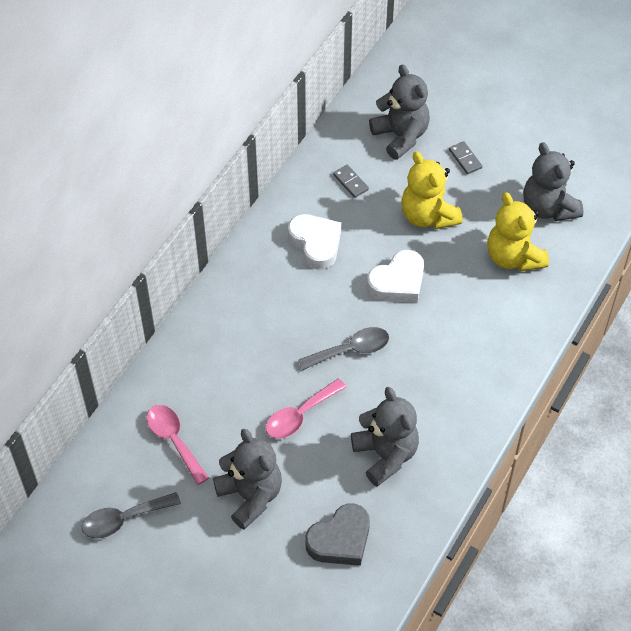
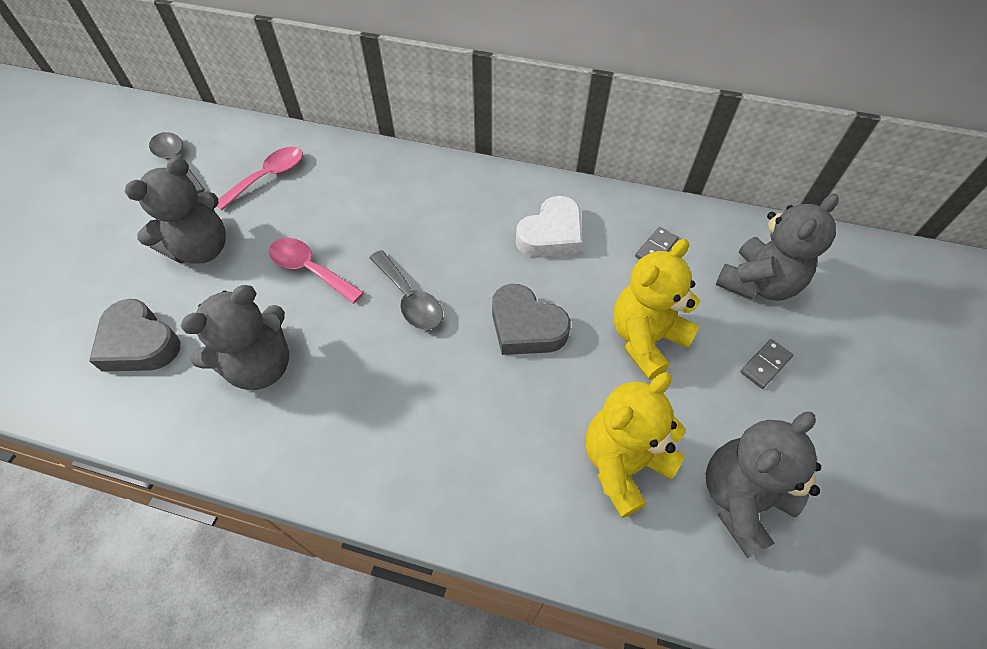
camera: 75 degrees right, 0 degrees up
(398, 282) = (526, 327): white heart -> grey heart

